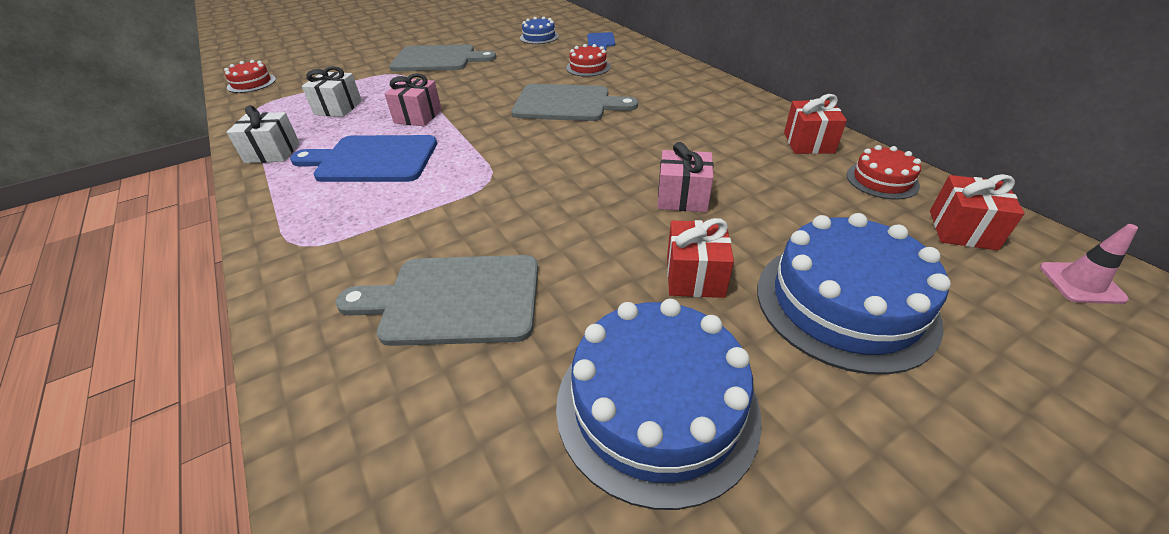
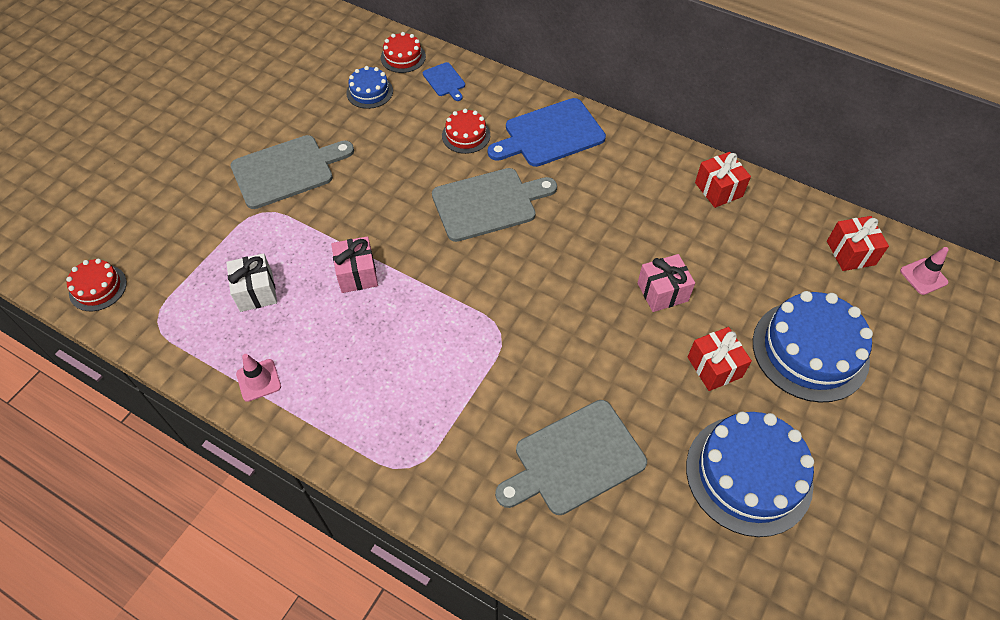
camera: 30 degrees left, 15 degrees up
(272, 152) = (258, 380): white gift -> pink traffic cone
(372, 160) = (371, 350): blue cutting board -> blue cutting board (550, 134)
(882, 180) = (786, 217): red cake -> red cake (403, 57)

